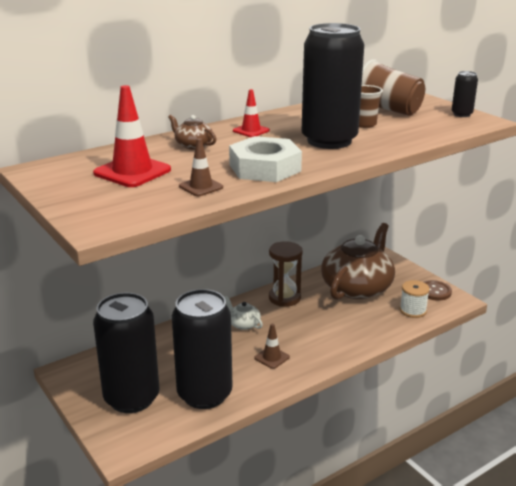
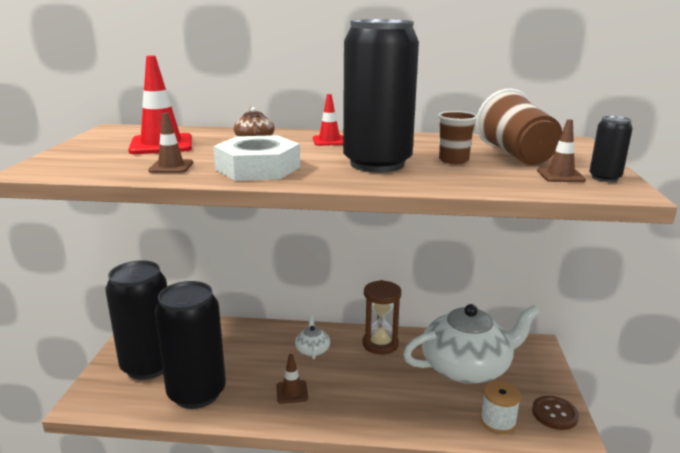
camera: 40 degrees right, 5 degrees down
(357, 287) = (467, 367): brown teapot -> white teapot
(439, 119) = (560, 176): none -> brown traffic cone

